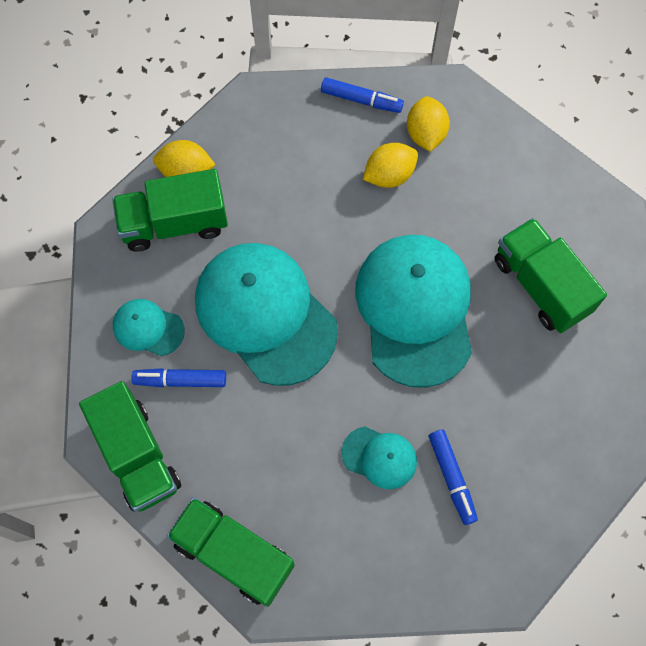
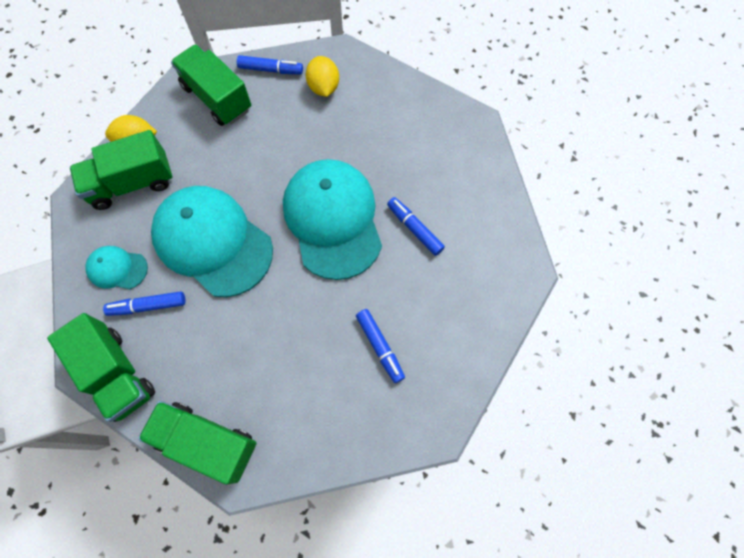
camera: 10 degrees left, 0 degrees up
(379, 457) = (319, 340): turquoise cap -> none
(389, 175) = (299, 121): yellow lemon -> none
(515, 338) = (414, 229): none -> blue marker
(541, 285) = (428, 185): green truck -> green truck (217, 98)

